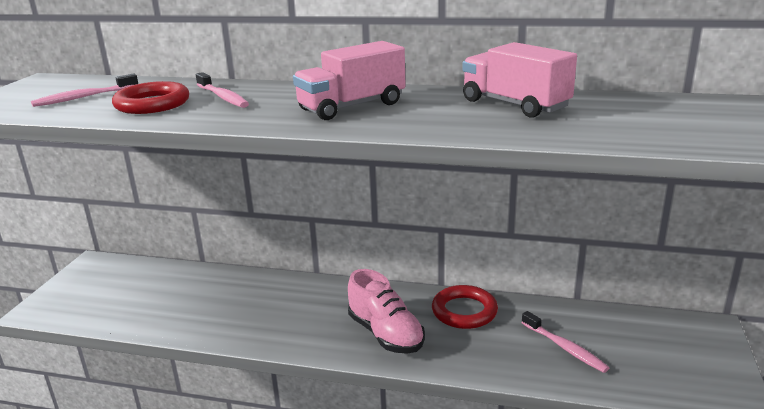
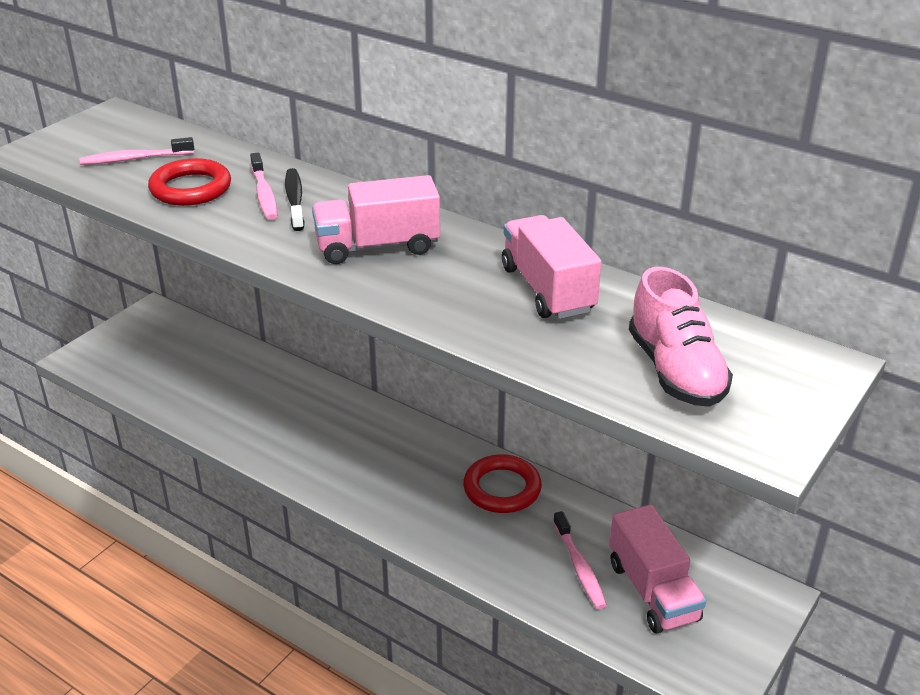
camera: 20 degrees right, 10 degrees up
(253, 96) = (295, 200): none -> black toothbrush
(385, 334) = (400, 490): pink shoe -> pink shoe (675, 371)
(630, 348) = (653, 591): none -> pink truck

